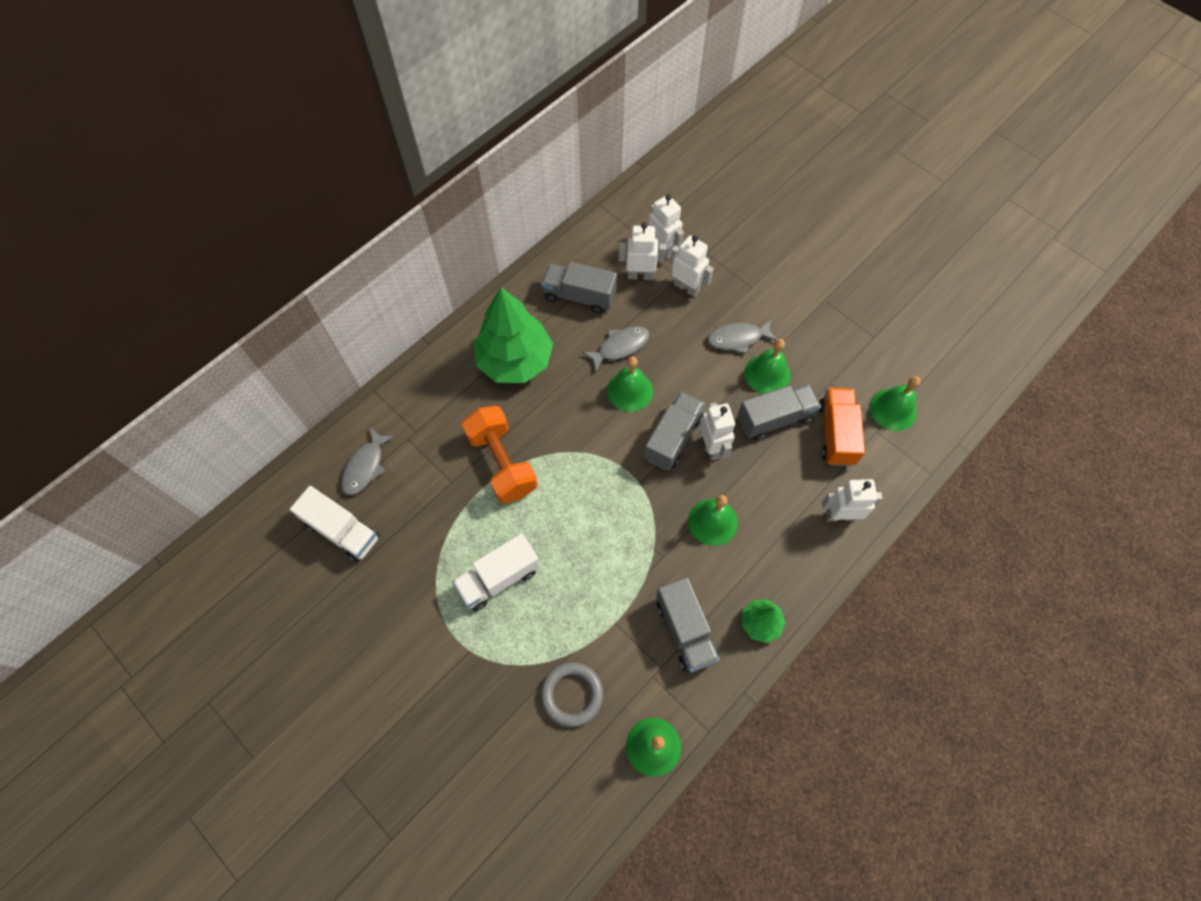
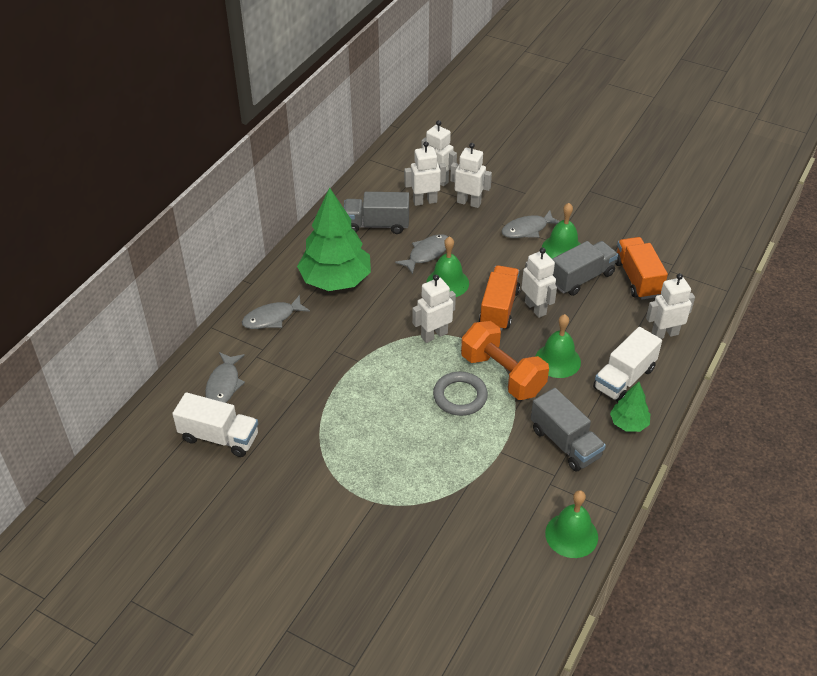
camera: 15 degrees left, 20 degrees down
(436, 394) = (272, 318): none -> grey fish
(499, 578) = (381, 441): white truck -> white truck (624, 378)
(502, 463) = (352, 356): orange dumbbell -> orange dumbbell (502, 374)
(572, 694) = (482, 513): grey ring -> grey ring (460, 396)
(594, 456) = (434, 335): none -> white robot
(673, 438) = (499, 308): grey truck -> orange truck
(893, 409) = (677, 253): green bell -> none

